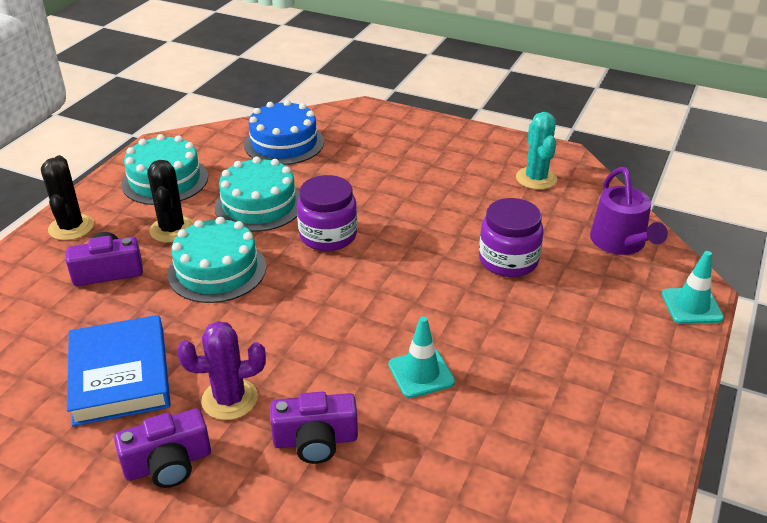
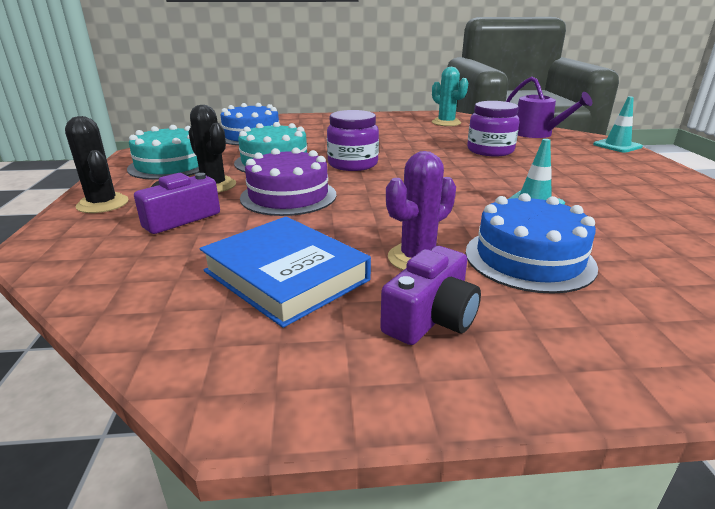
camera: 30 degrees left, 10 degrees down
(217, 270) = (288, 196): turquoise cake -> purple cake
(315, 440) = (529, 258): purple camera -> blue cake

